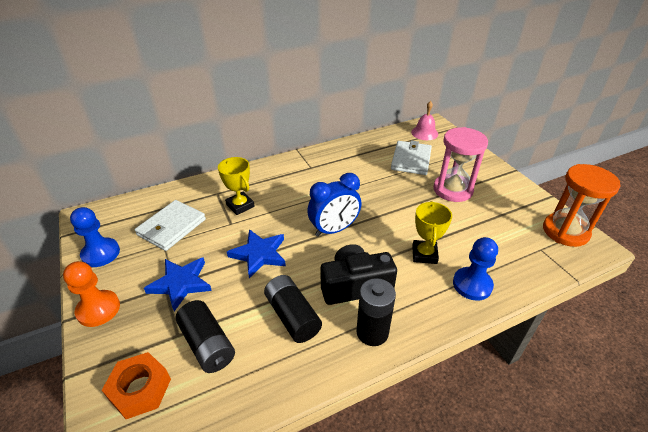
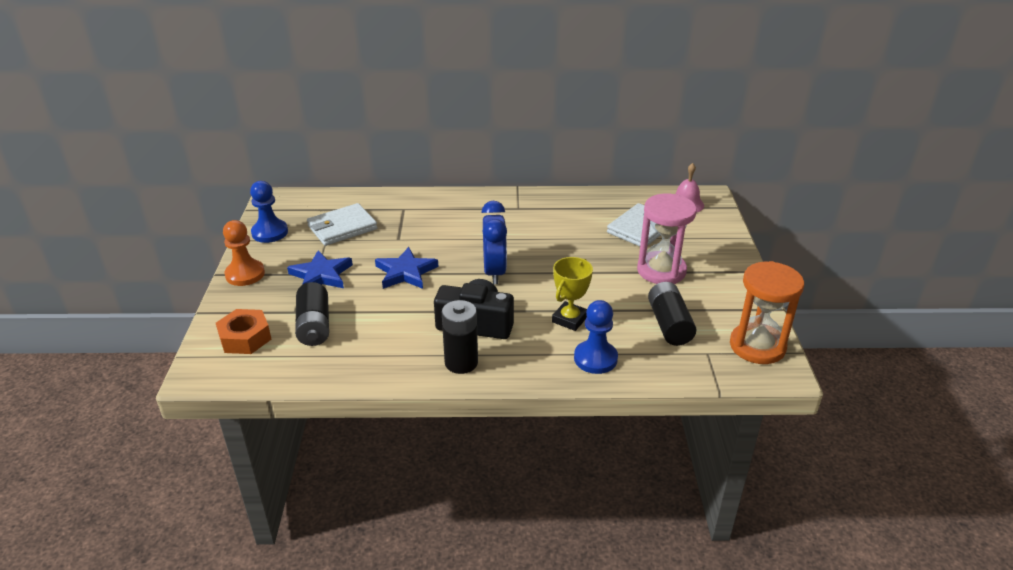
camera: 25 degrees right, 5 degrees down
(240, 205) = (418, 226): yellow trophy -> none
(292, 316) = (399, 328): black battery -> black battery (669, 324)
(334, 229) = (494, 272): blue clock -> blue clock turned 90 degrees counterclockwise

